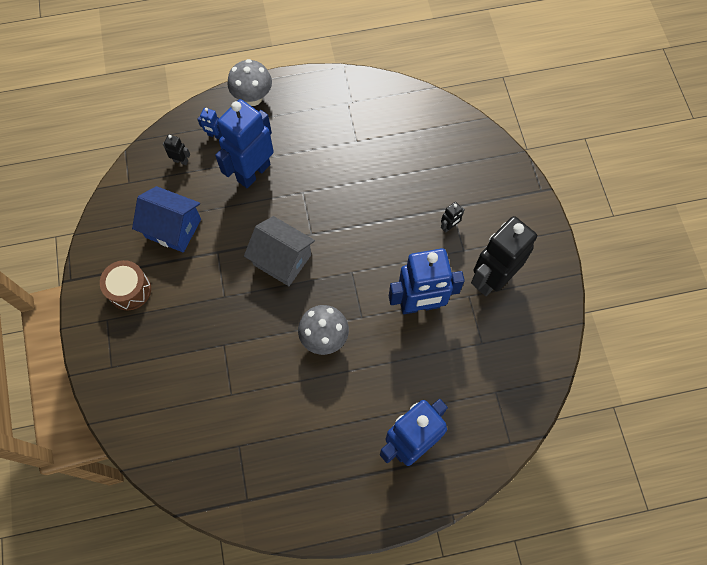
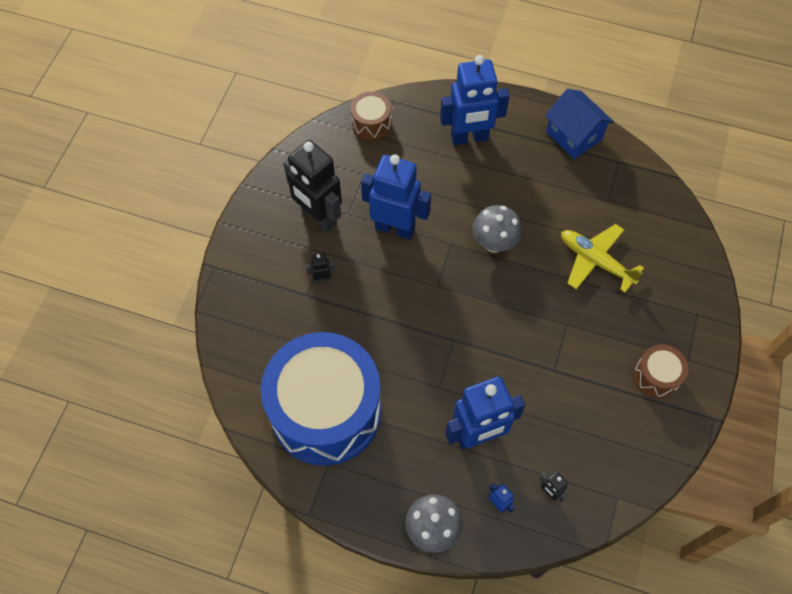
camera: 150 degrees left, 5 degrees down
(173, 228) = (588, 417): blue house -> blue house (573, 136)
(224, 370) = (595, 261): none -> yellow plane
(282, 259) = (495, 329): grey house -> none
(376, 133) = (326, 411): none -> blue drum
(491, 279) = (318, 217): black robot -> black robot turned 60 degrees clockwise
(514, 403) = (371, 123): none -> brown drum

